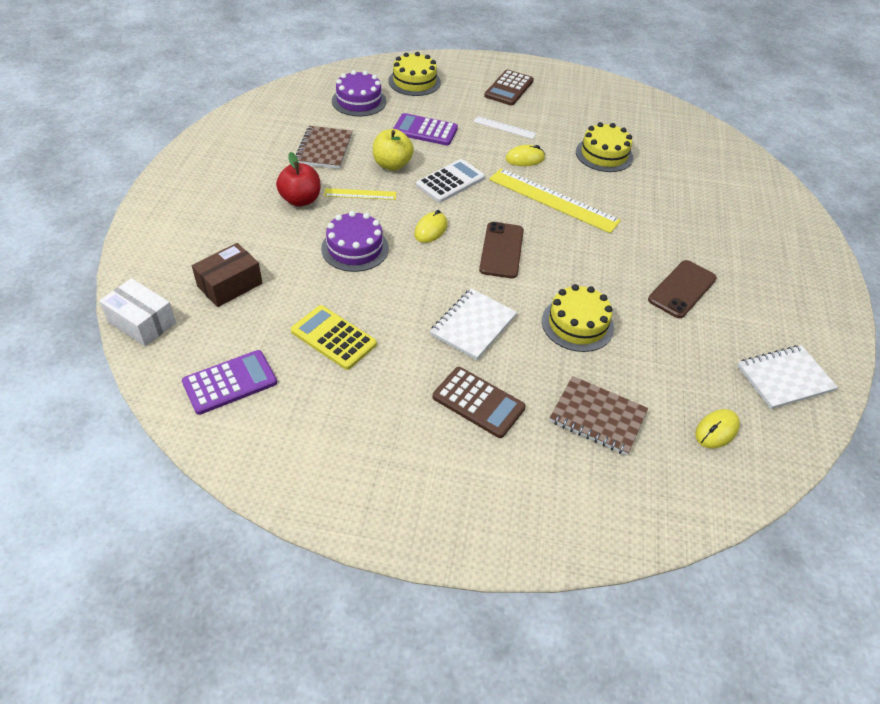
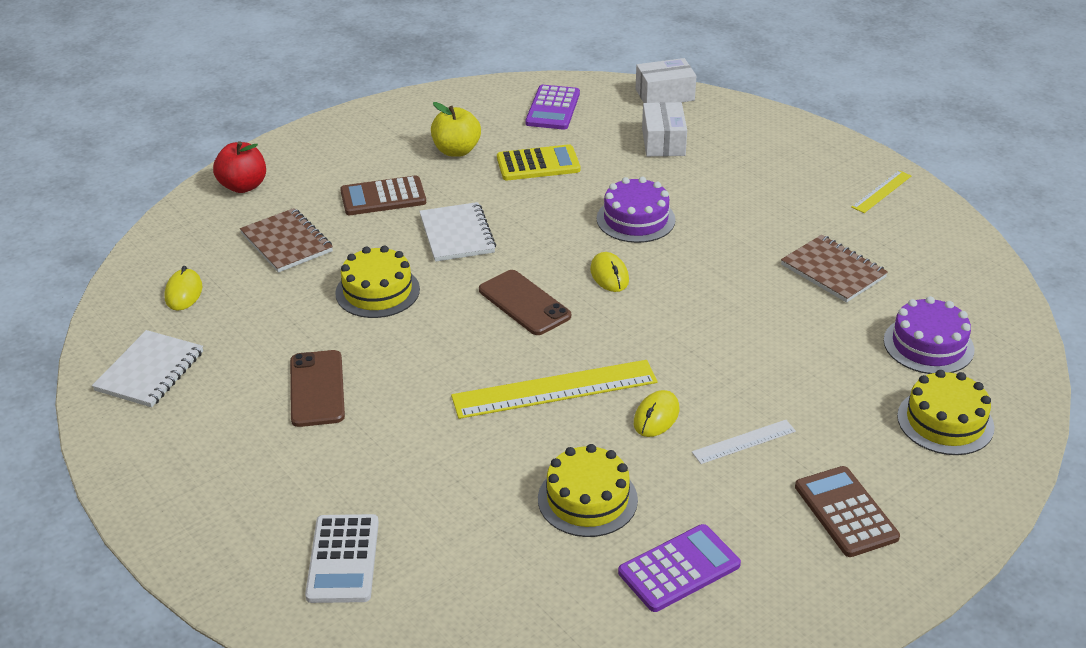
camera: 135 degrees right, 10 degrees down
(230, 285) = (663, 142): brown box -> white box
(301, 200) = (749, 219): red apple -> red apple (243, 186)
(360, 194) = (719, 259): yellow ruler -> yellow ruler (881, 191)
(392, 165) = (752, 304): yellow apple -> yellow apple (456, 151)
(425, 130) = (803, 366): purple calculator -> purple calculator (679, 569)
(450, 181) = (675, 330): white calculator -> white calculator (343, 559)
(597, 417) = (287, 243): brown notebook -> brown notebook turned 75 degrees clockwise

